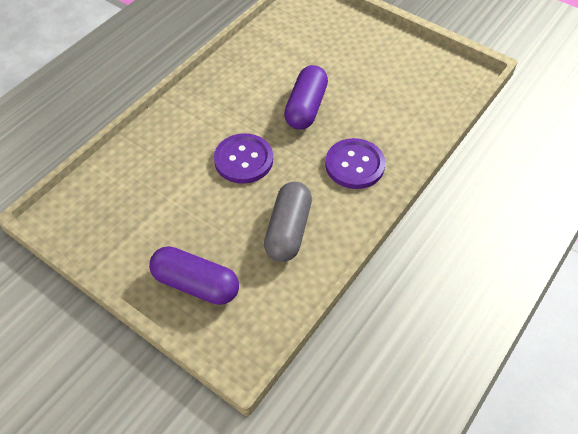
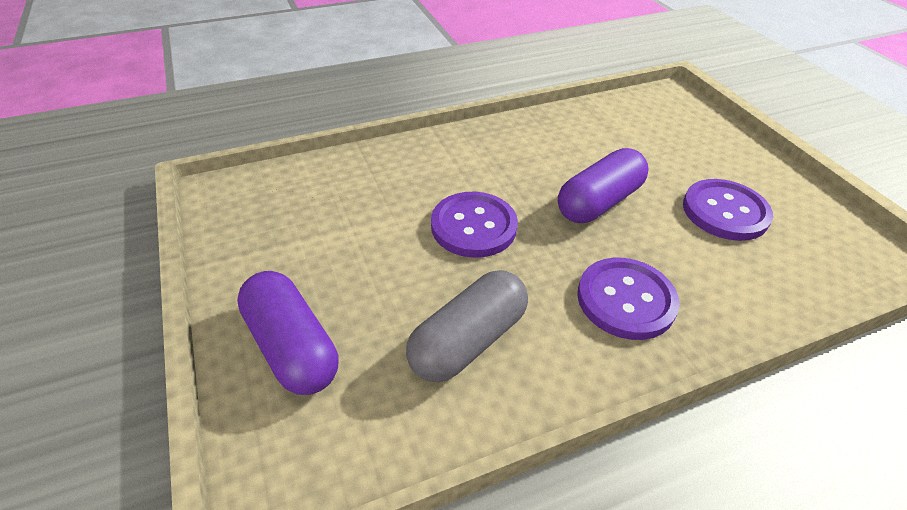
camera: 30 degrees right, 10 degrees down
(378, 81) = (725, 212): none -> purple button

